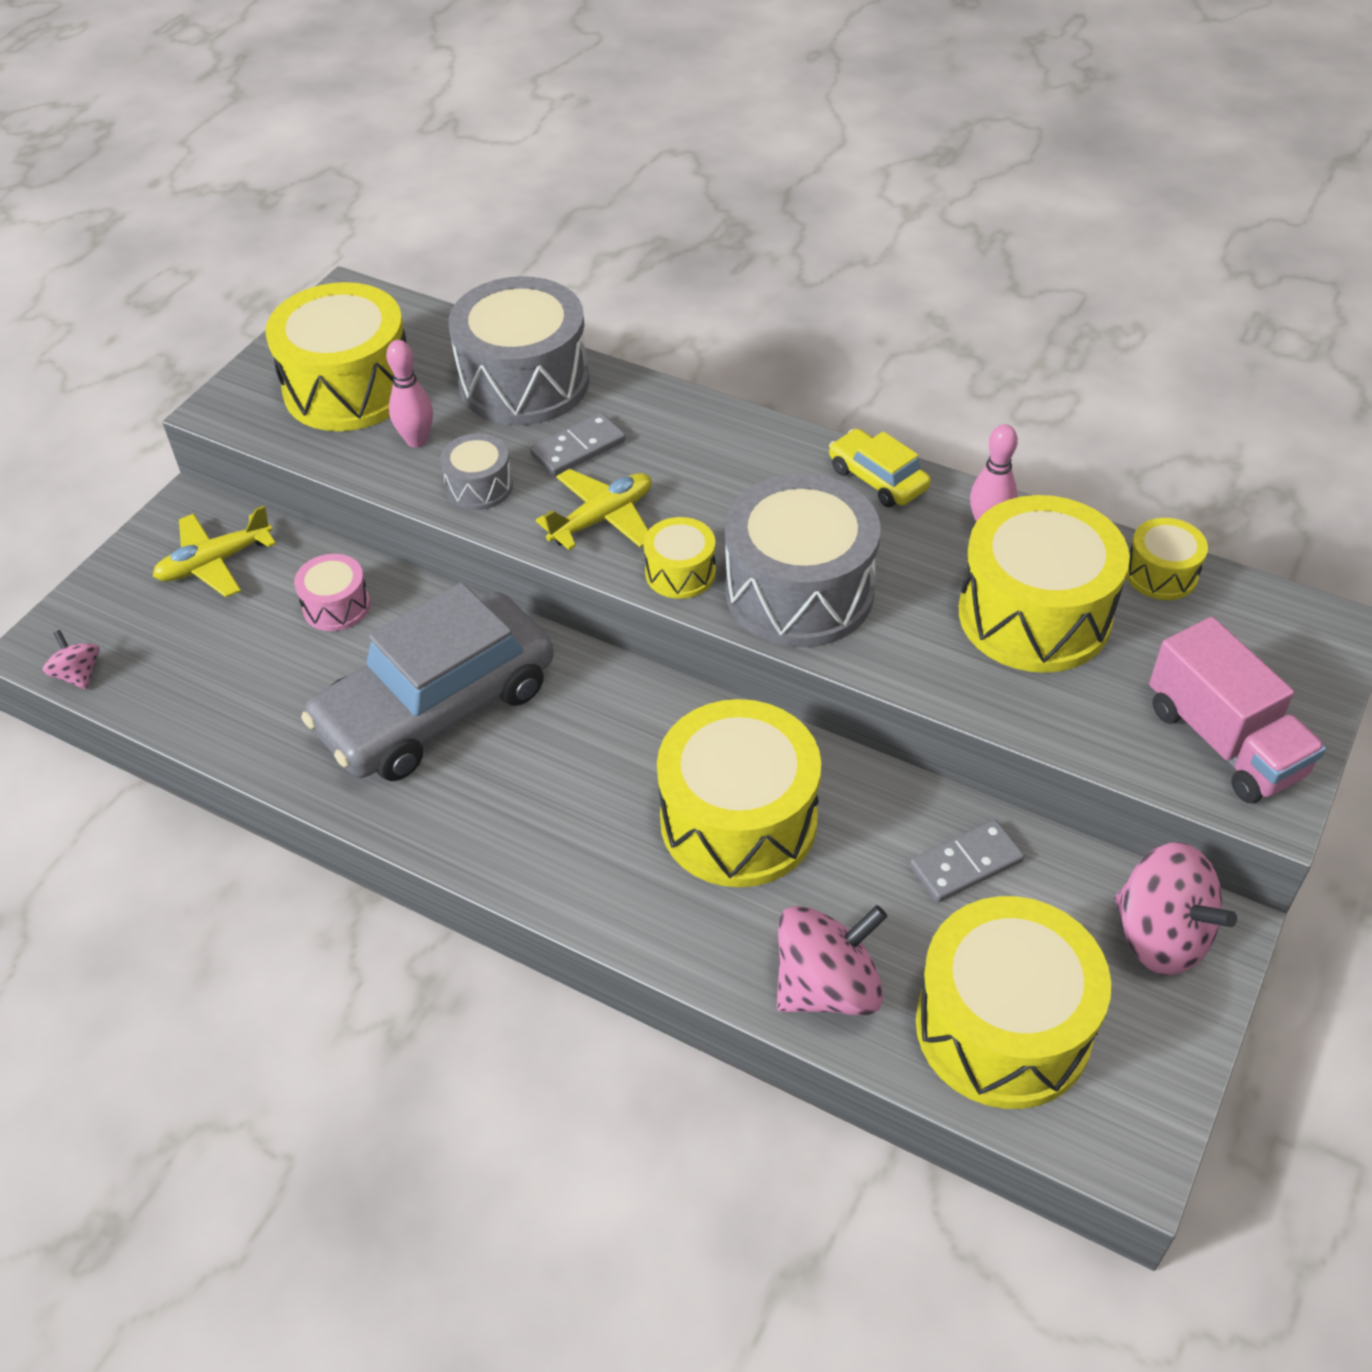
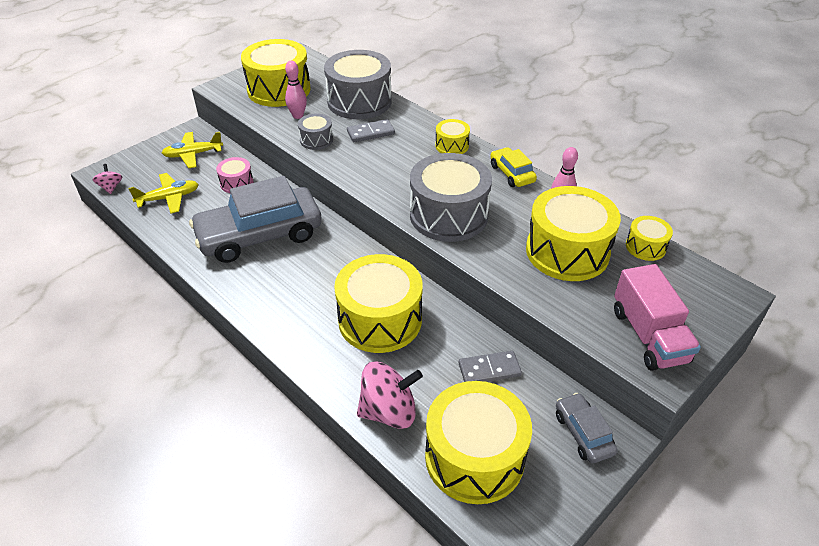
camera: 15 degrees right, 5 degrees down
(602, 519) = (367, 164): yellow plane -> yellow plane (169, 198)
(680, 572) = (393, 195): yellow drum -> yellow drum (452, 146)
(1160, 935) = (583, 433): pink spinning top -> grey car

